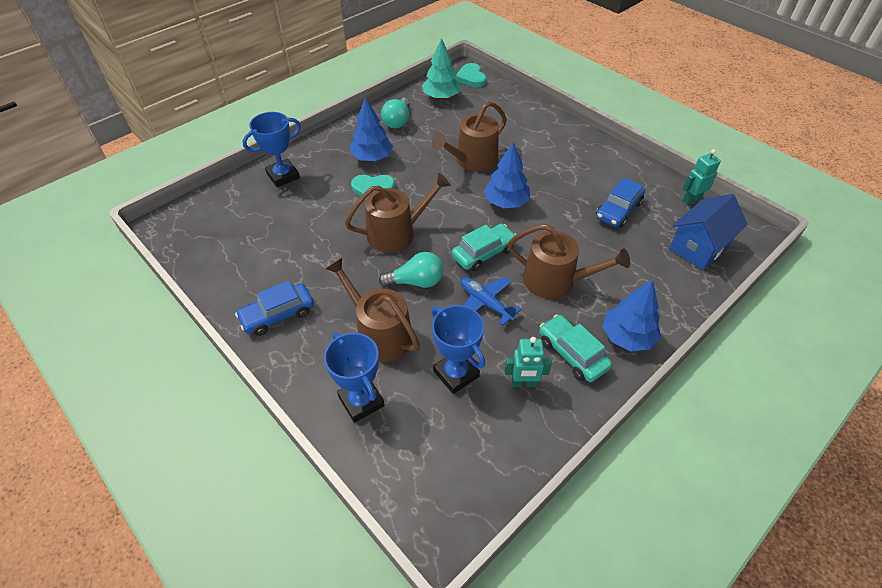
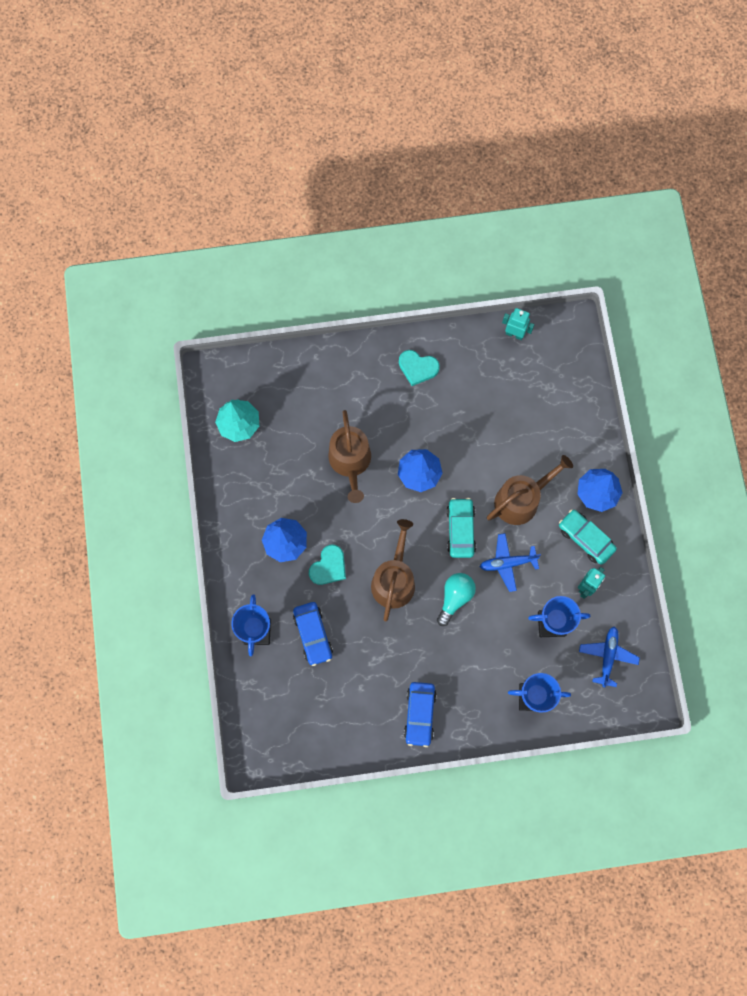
camera: 55 degrees left, 25 degrees up
(380, 334) = (485, 653): brown watering can -> none
(398, 121) = (248, 487): turquoise light bulb -> none
(464, 451) = (607, 656): none -> blue plane
(471, 78) = (228, 375): turquoise heart -> turquoise heart (417, 368)
(572, 353) = (585, 538): turquoise car -> turquoise car turned 45 degrees clockwise
(618, 210) = (487, 397): blue car -> blue car (313, 634)
(691, 200) = (514, 334): turquoise robot -> turquoise robot turned 105 degrees clockwise
(698, 247) = (560, 374): blue house -> none

